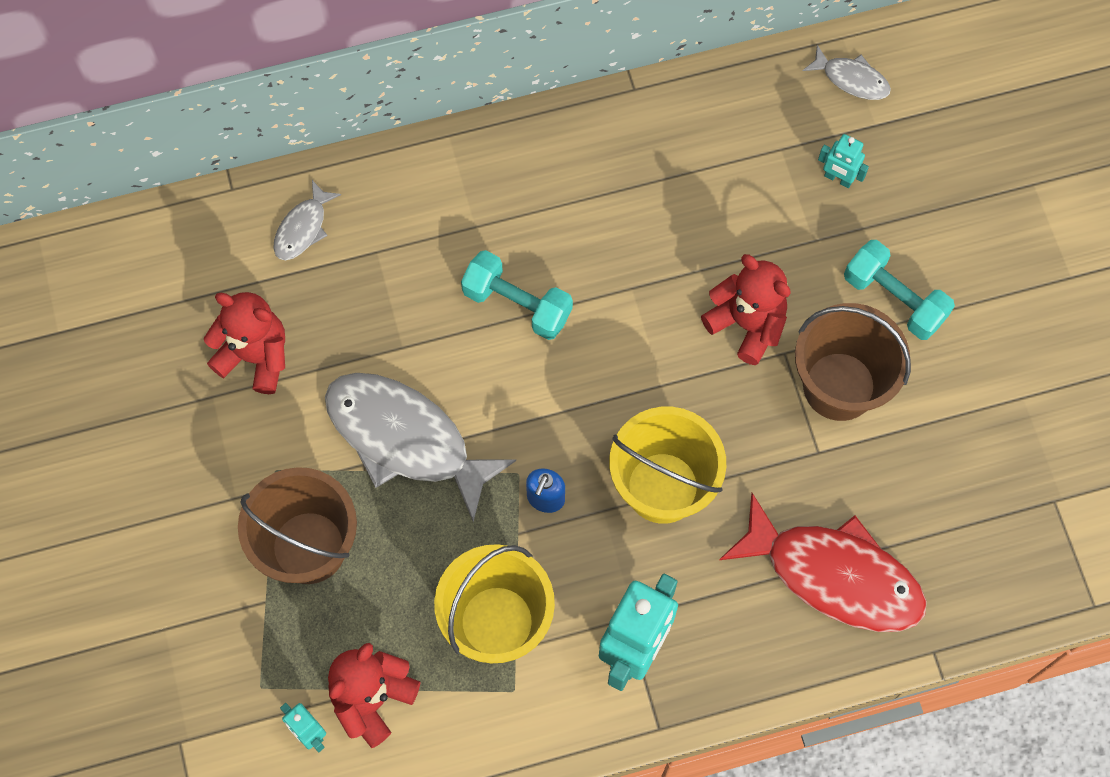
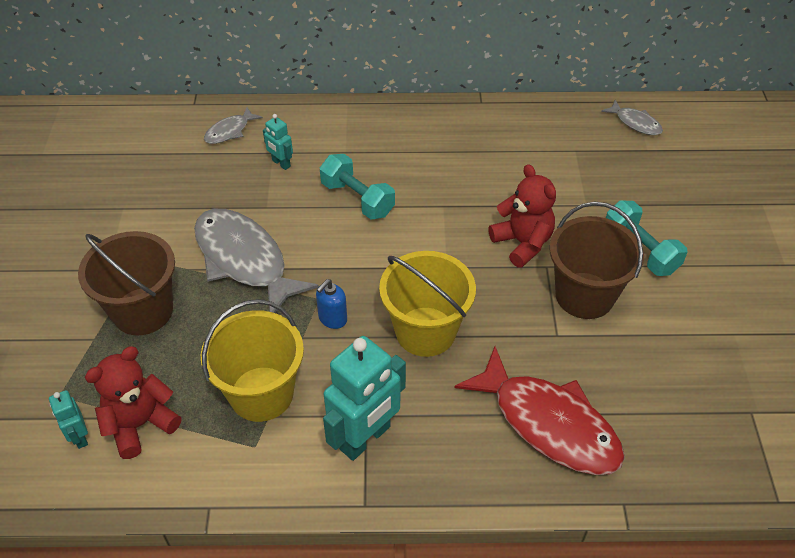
camera: 15 degrees right, 20 degrees down
(255, 356) = (163, 192): red teddy bear -> none
(838, 178) = (613, 173): turquoise robot -> turquoise robot (281, 163)

